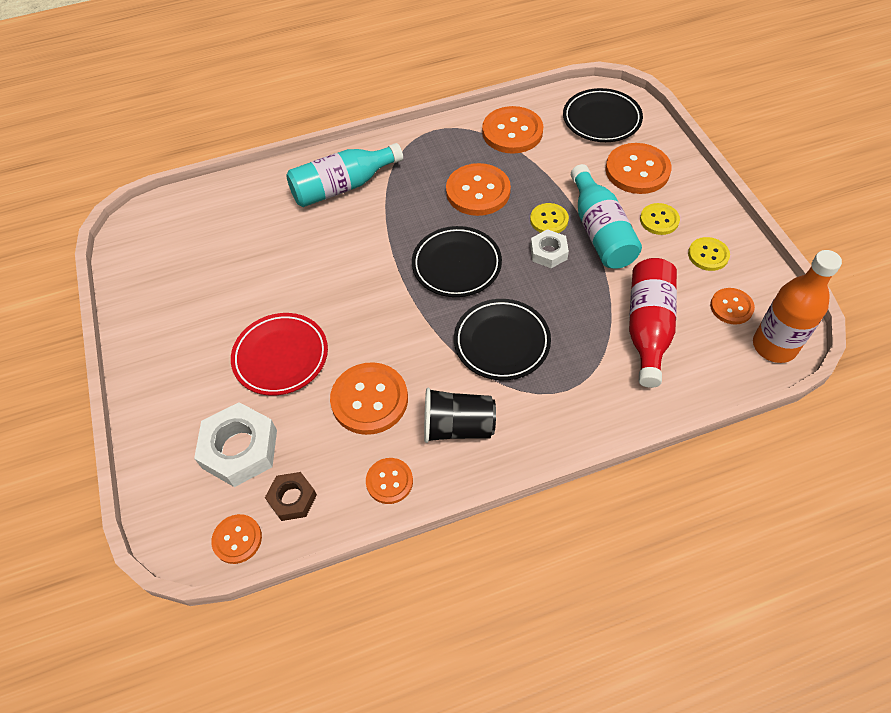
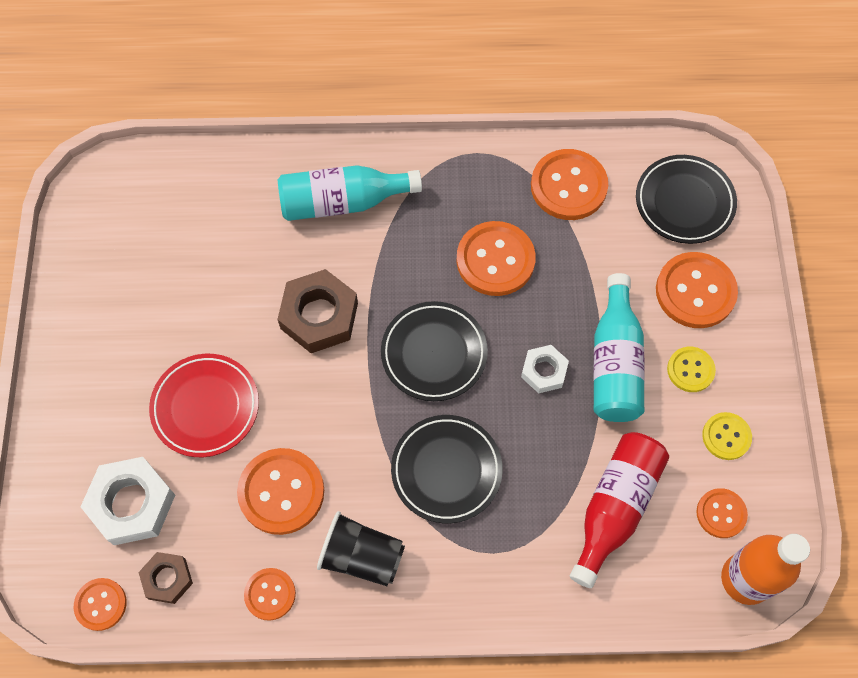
camera: 15 degrees right, 10 degrees up
(353, 266) = (319, 316): none -> brown nut
(549, 220) = (562, 327): yellow button -> none

